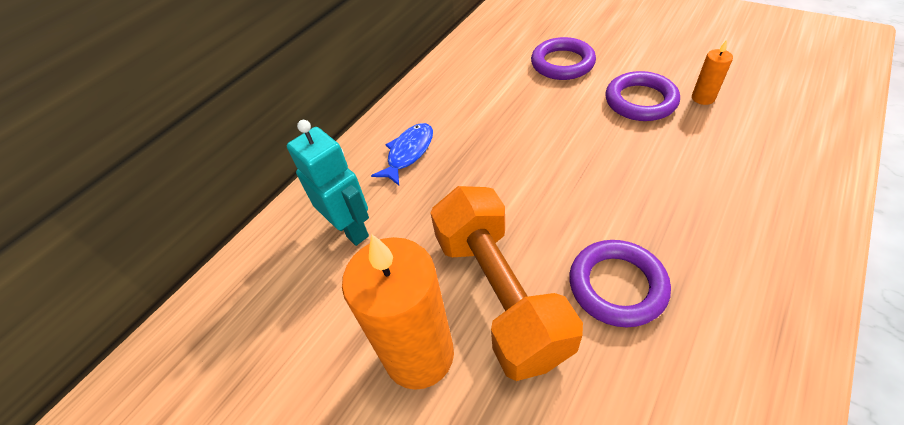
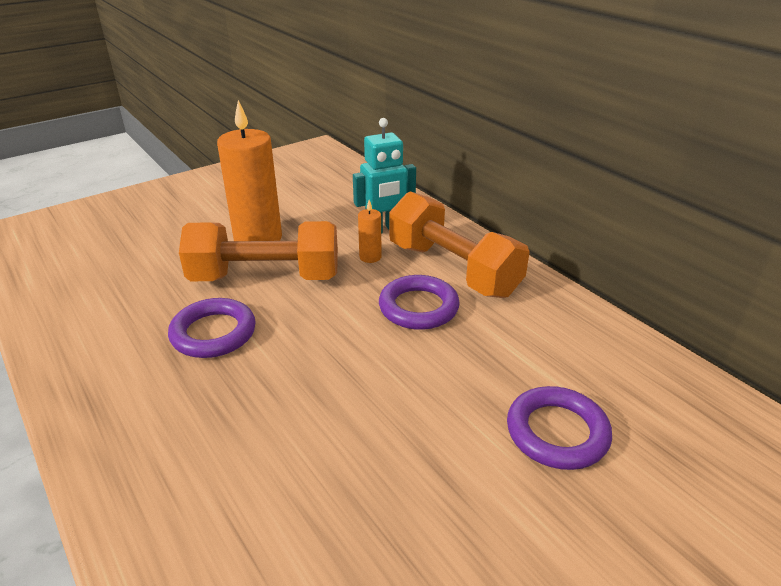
camera: 105 degrees right, 15 degrees down
(408, 153) = (452, 269): blue fish -> orange dumbbell
(640, 101) = (422, 473): purple ring -> purple ring (418, 307)
(703, 98) = (383, 550): orange candle -> orange candle (370, 257)

